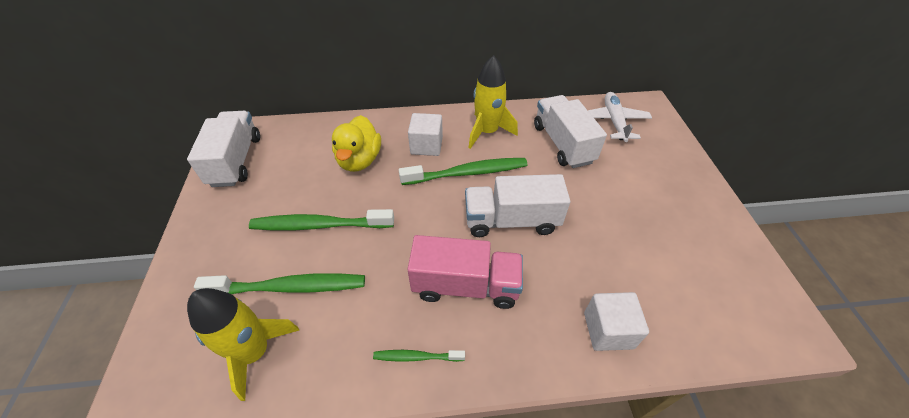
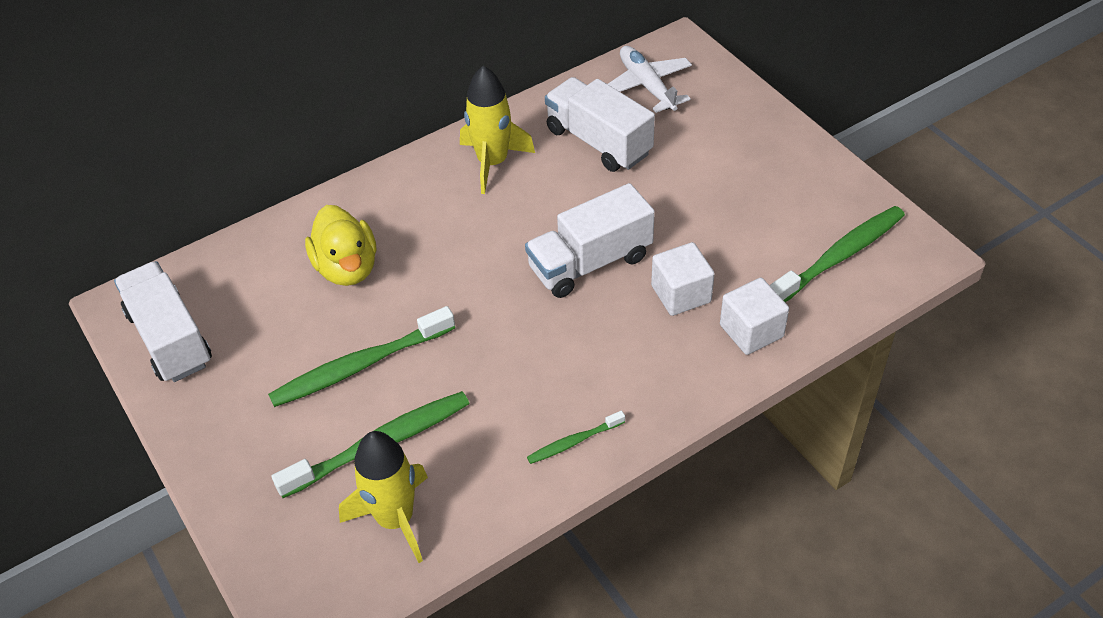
camera: 25 degrees left, 0 degrees up
(426, 145) = (424, 212): white cube -> white cube (681, 294)
(466, 285) = (581, 353): pink truck -> none
(467, 173) = (501, 227): green toothbrush -> green toothbrush (839, 256)

